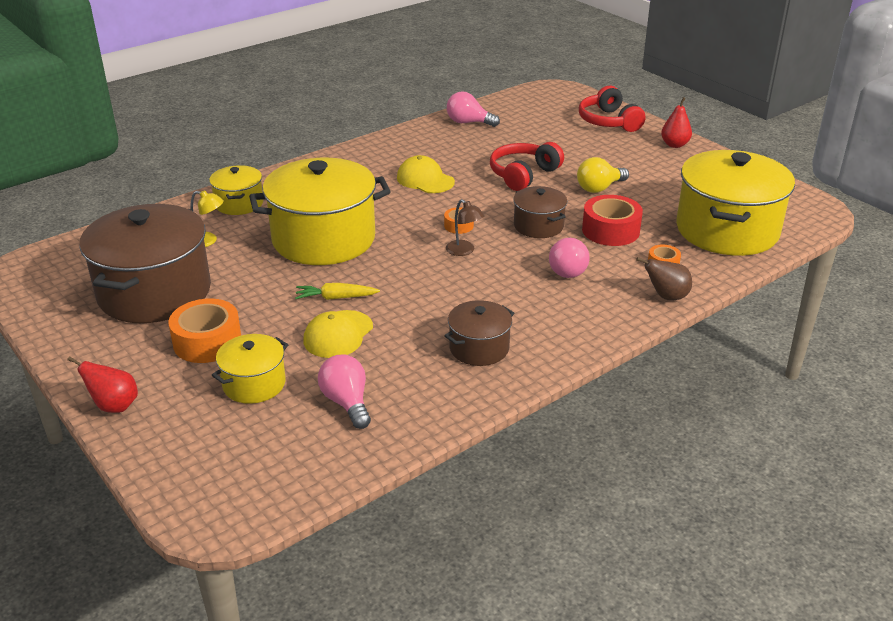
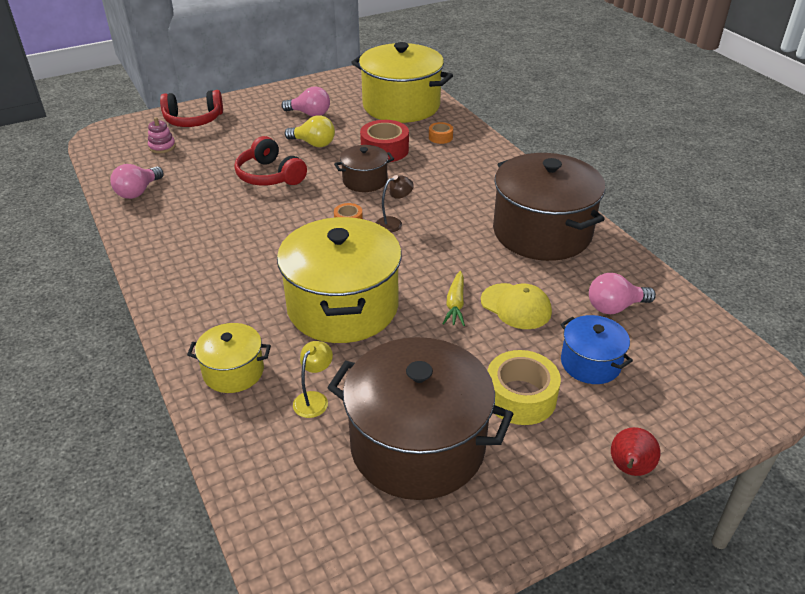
camera: 80 degrees left, 5 degrees up
(207, 342) = (520, 397): orange tape -> yellow tape
(254, 384) = (590, 363): yellow pot -> blue pot
(425, 180) = (249, 231): yellow cap -> none
(479, 348) = (542, 232): brown pot -> brown pot, size x2.01
(549, 117) = (162, 147): none -> pink stacking toy
(567, 269) = (437, 177): pink light bulb -> pink light bulb (310, 114)
(599, 188) = (313, 144): yellow light bulb -> yellow light bulb turned 45 degrees counterclockwise
(666, 297) = (484, 144): brown pear -> none
(674, 145) = (257, 100): red pear -> none

